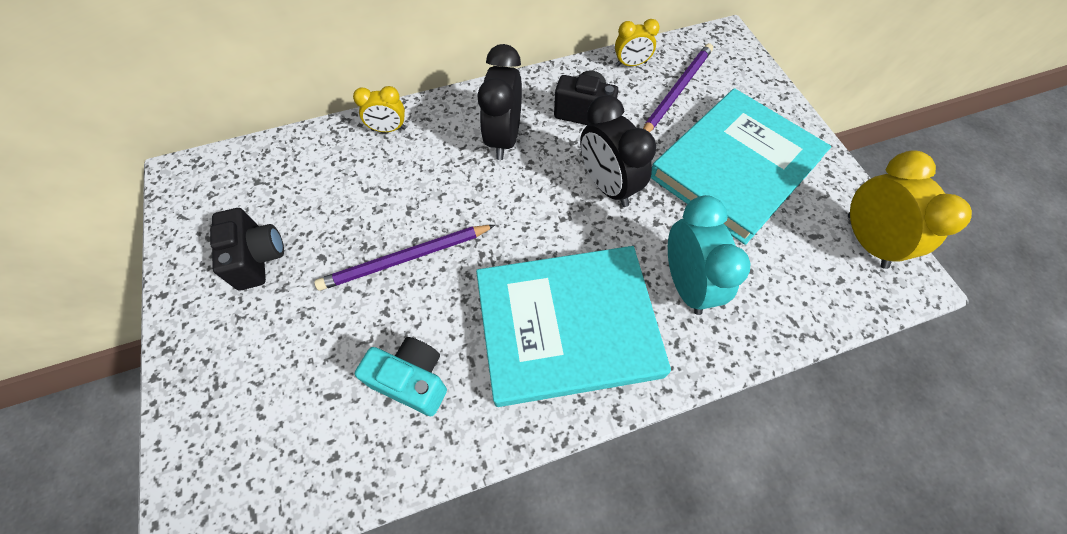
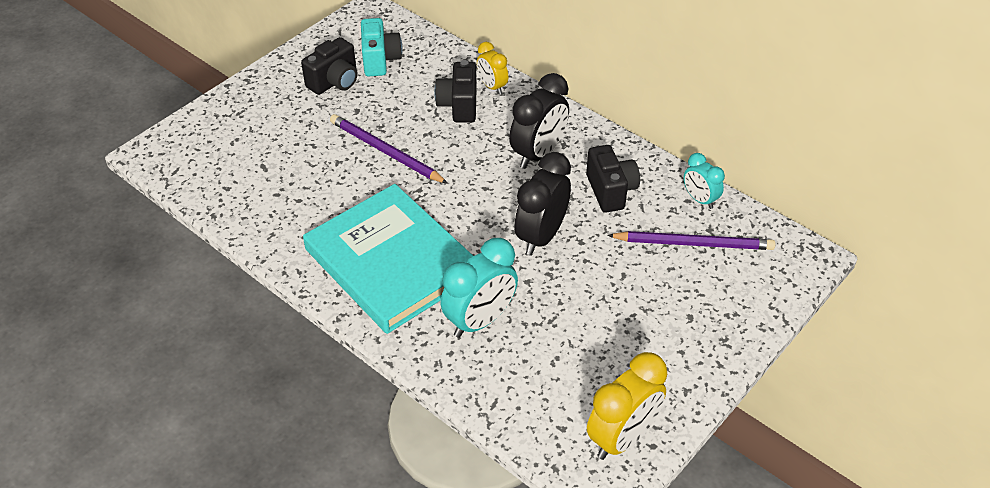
camera: 60 degrees right, 15 degrees down
(391, 166) = (459, 105): none -> black camera
(412, 380) = (297, 199): turquoise camera -> turquoise camera (380, 60)
(504, 138) = (538, 154): black clock -> black clock turned 150 degrees clockwise
(631, 64) = (699, 199): yellow clock -> turquoise clock
(735, 168) = (632, 315): turquoise book -> none

